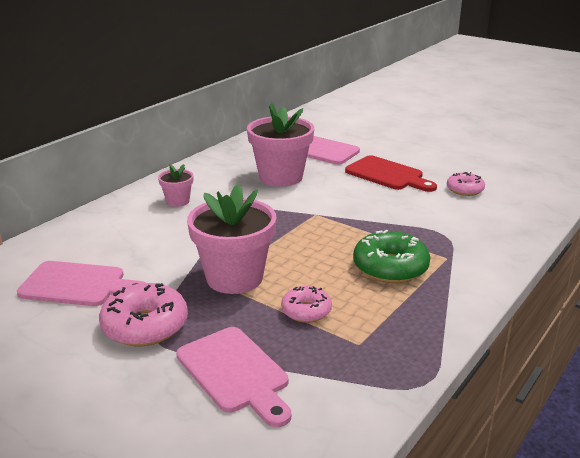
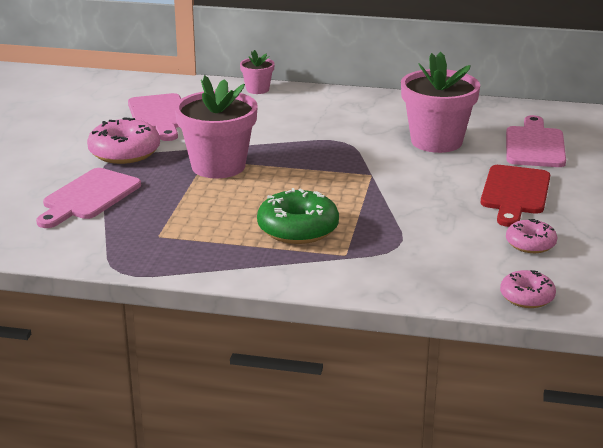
camera: 65 degrees right, 0 degrees up
(178, 201) = (329, 111): pink flower pot -> pink flower pot (257, 89)
(306, 311) = (191, 205): pink donut -> pink donut (527, 297)

